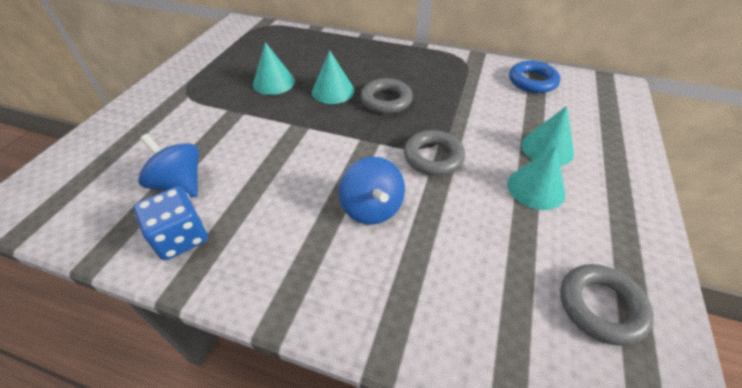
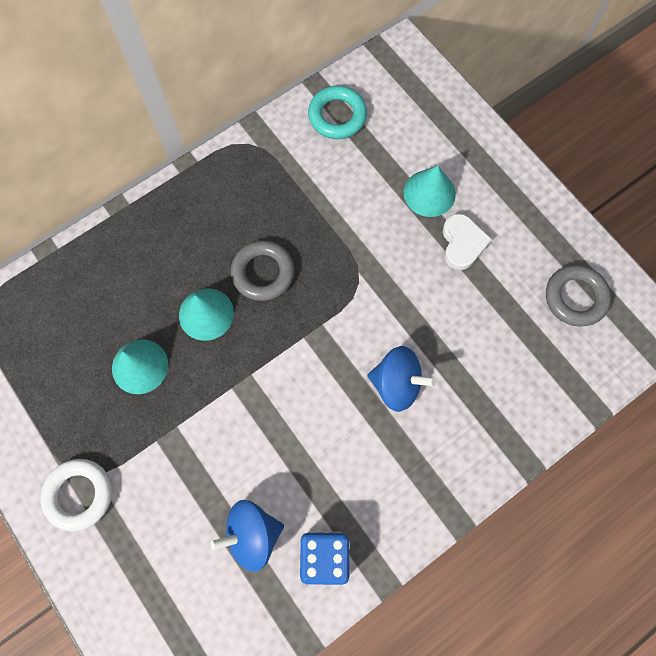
camera: 55 degrees left, 25 degrees up
(170, 96) = (79, 494): none -> white ring
(433, 157) = (373, 292): grey ring -> none
(532, 81) = (337, 116): blue ring -> turquoise ring
(535, 188) = (462, 243): turquoise cone -> white heart

